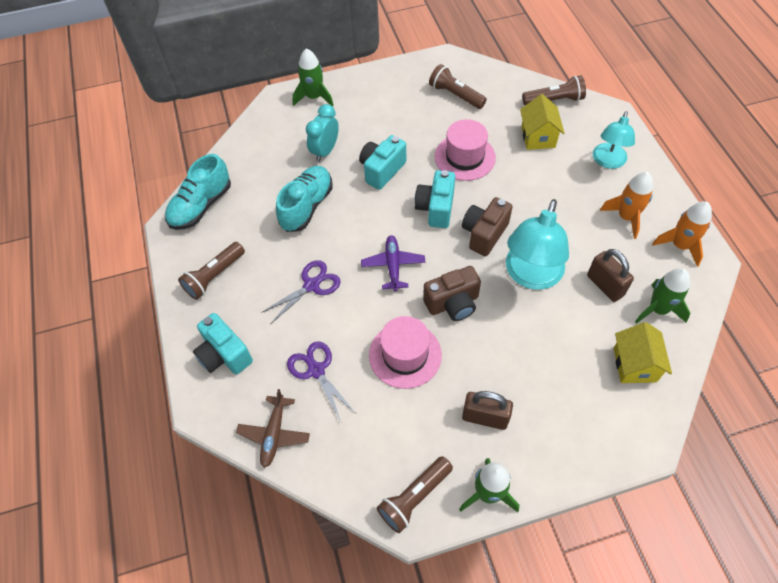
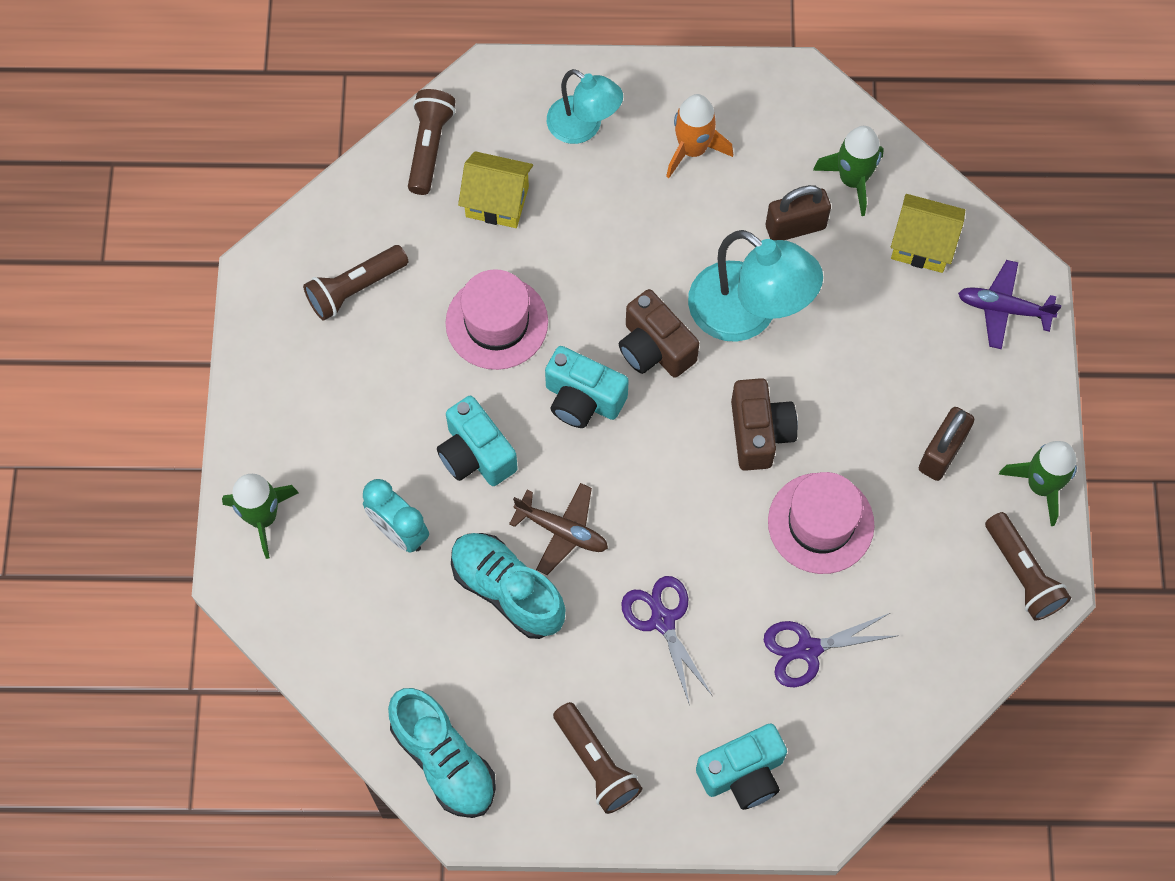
camera: 75 degrees left, 10 degrees up
(274, 434) = (888, 729): brown plane -> brown plane (562, 531)
(393, 266) = (667, 494): purple plane -> purple plane (1003, 308)
(680, 245) = (763, 105): orange rocket -> none

